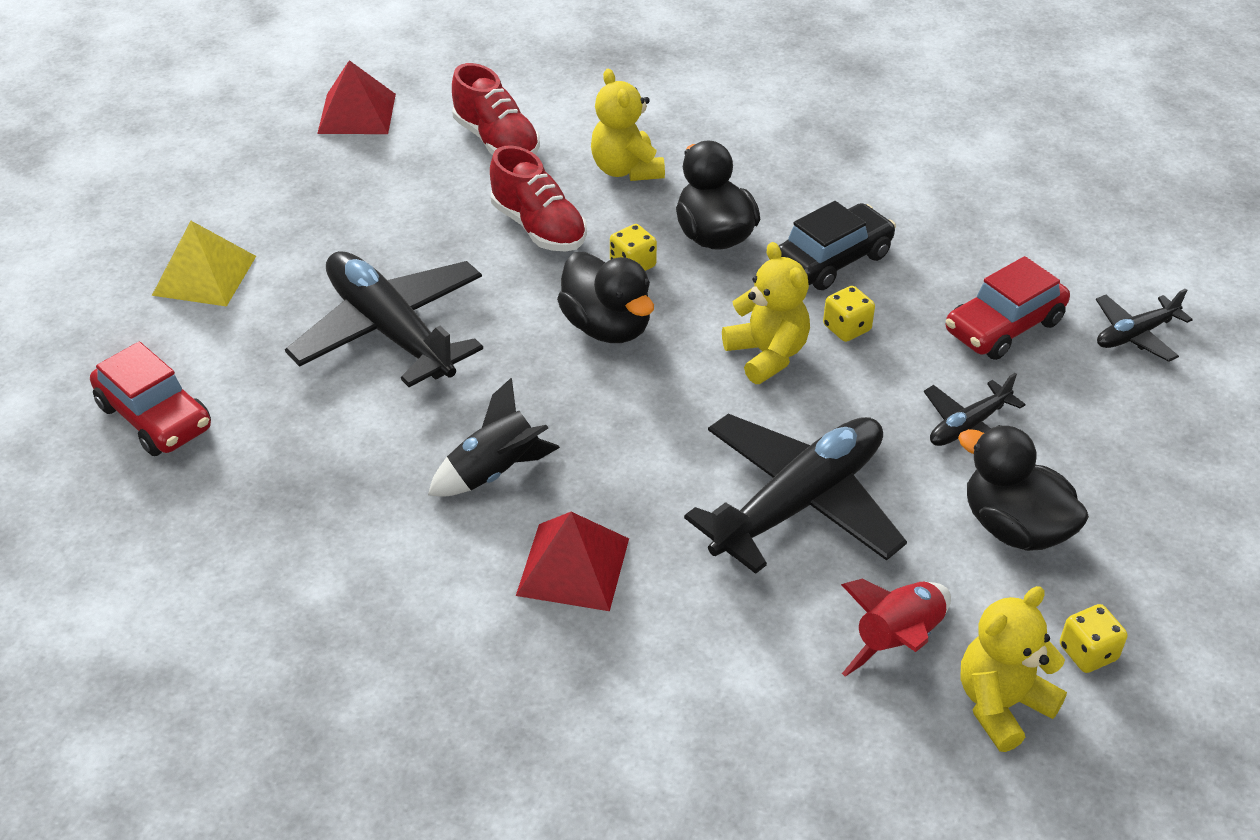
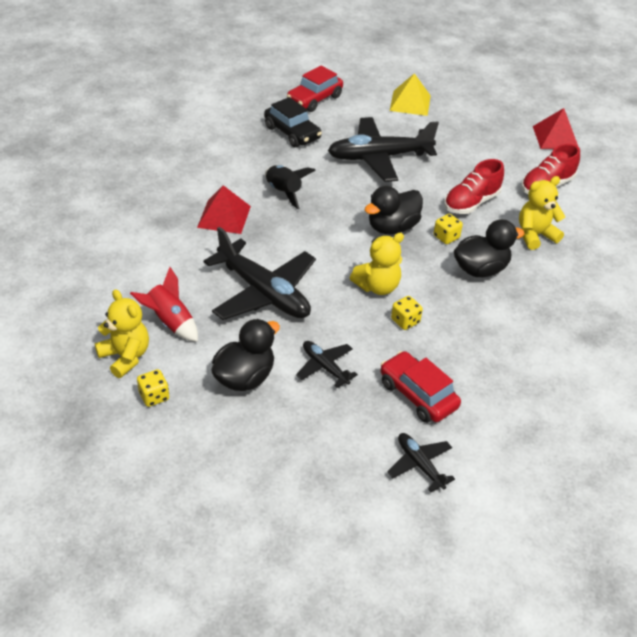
camera: 85 degrees right, 0 degrees up
(390, 331) = (379, 157): black plane -> black plane turned 150 degrees counterclockwise
(833, 259) = (469, 320): black car -> black car (292, 133)

